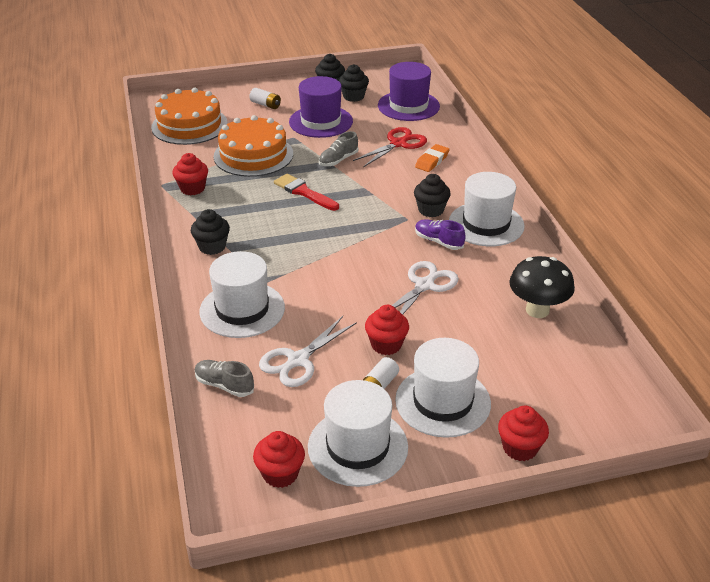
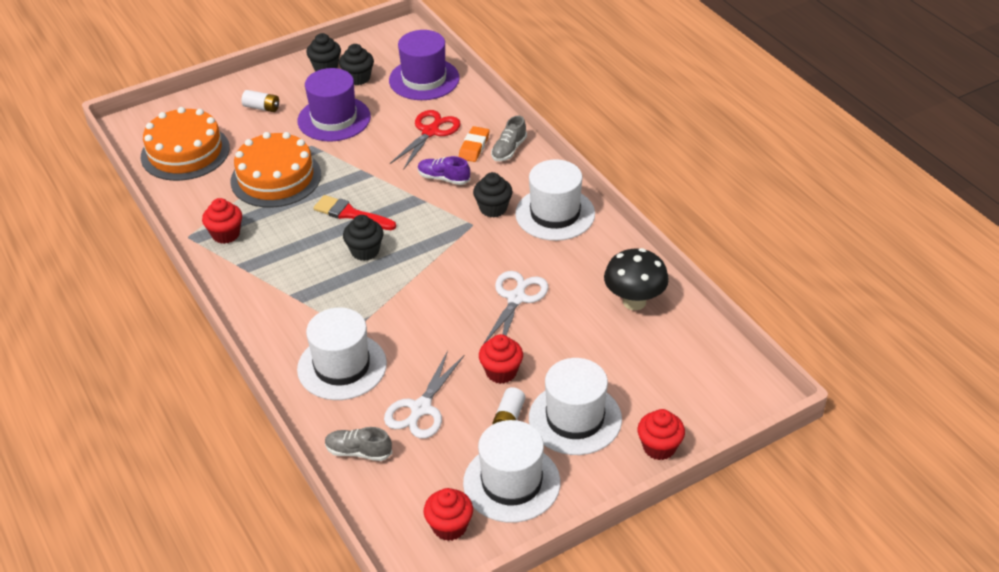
camera: 15 degrees left, 5 degrees up
(212, 247) = (279, 301): black cupcake -> black cupcake (365, 251)
(338, 160) = (372, 166): grey shoe -> grey shoe (509, 150)
(438, 241) = (513, 244): purple shoe -> purple shoe (443, 178)

